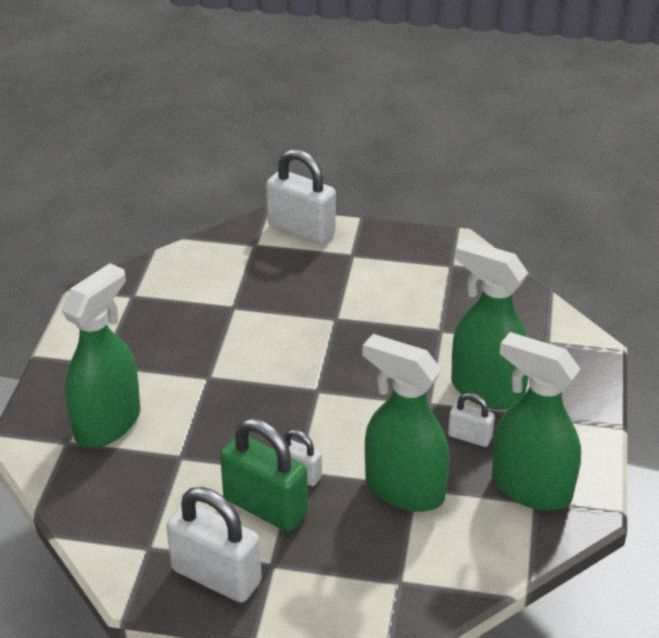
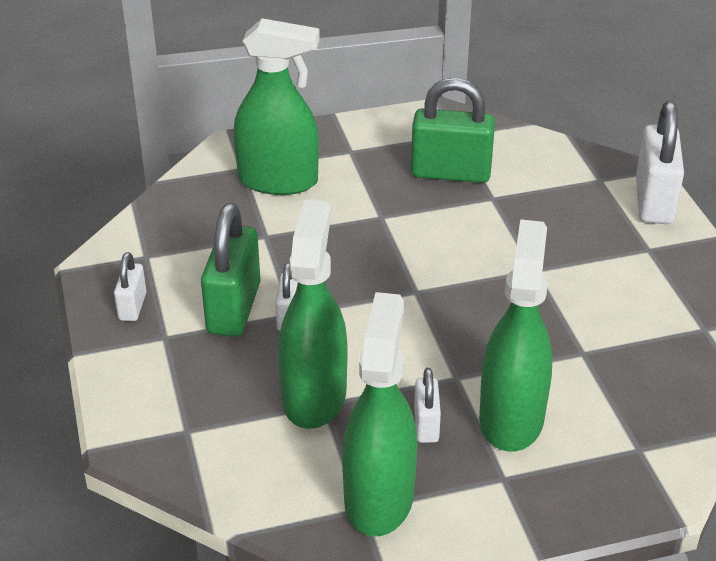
camera: 65 degrees right, 0 degrees up
(183, 317) = (450, 173): none -> green padlock
(216, 576) = (132, 306): white padlock -> white padlock, size x0.53

